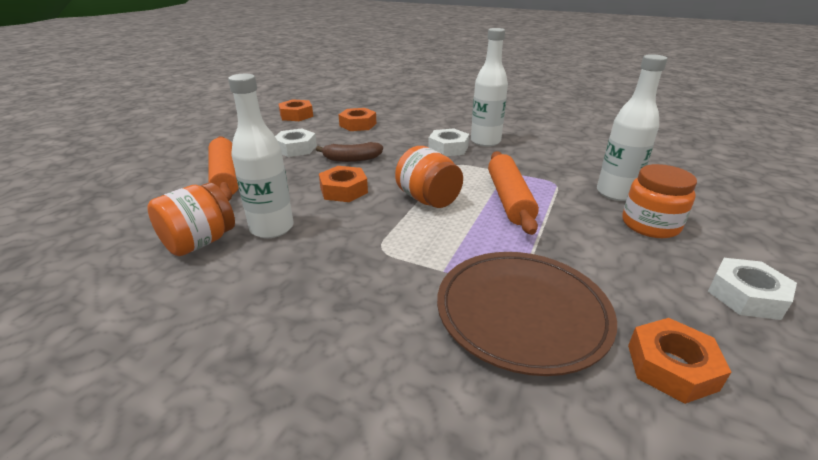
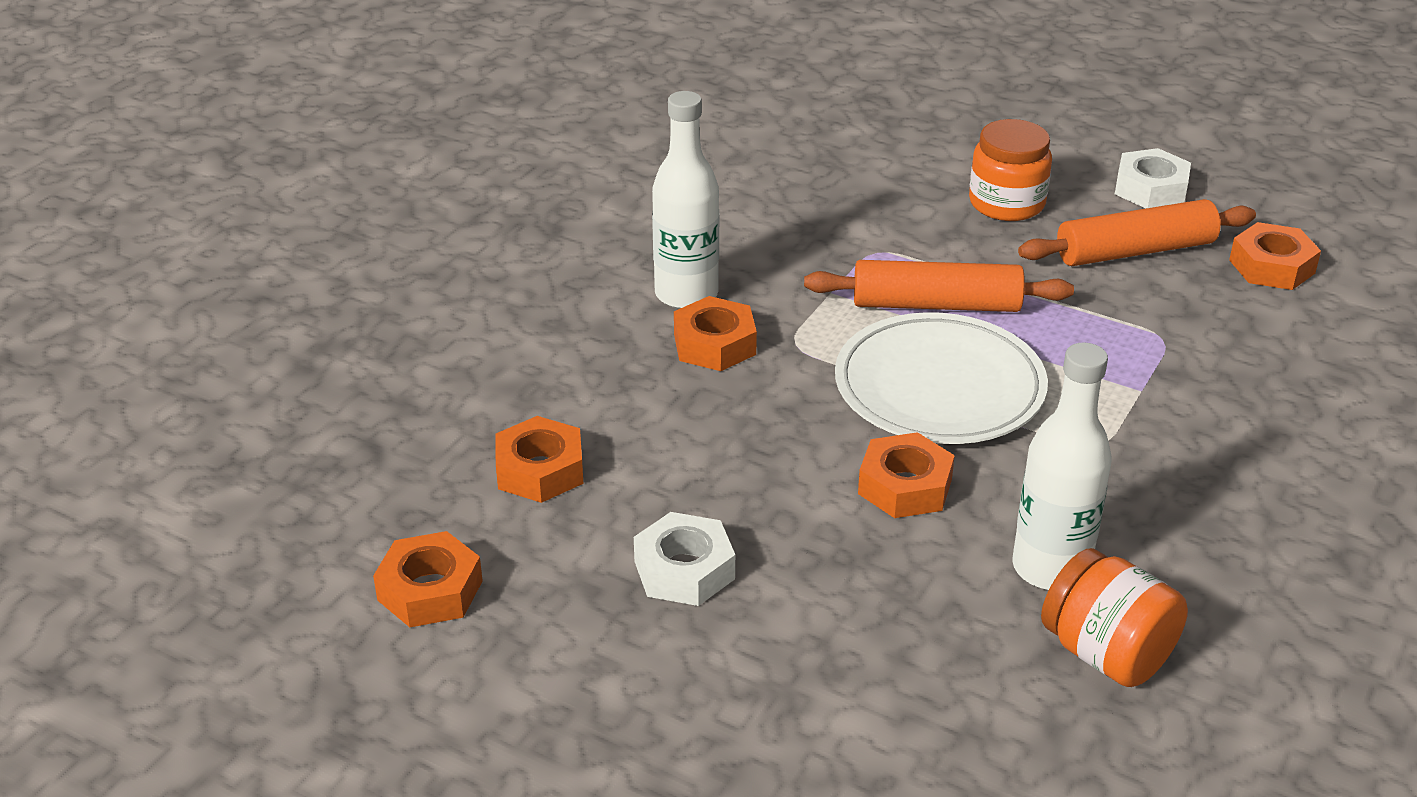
camera: 85 degrees left, 5 degrees up
(225, 177) = (839, 669): orange rolling pin -> orange rolling pin (1135, 251)
(351, 159) = (758, 478): brown banana -> none
(428, 199) = (939, 387): orange jar -> white plate
(448, 148) = (714, 344): white nut -> orange nut
(522, 313) = (1214, 340): brown plate -> none
(615, 193) = (914, 205): white bottle -> none

